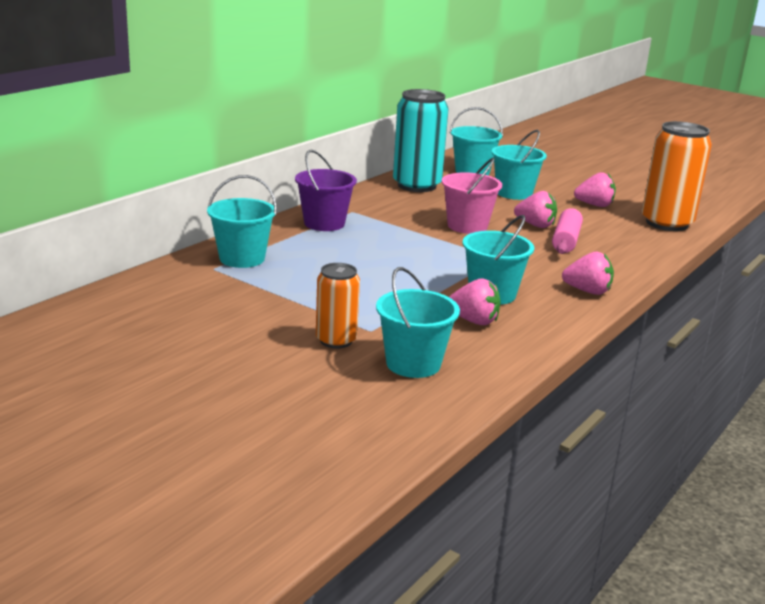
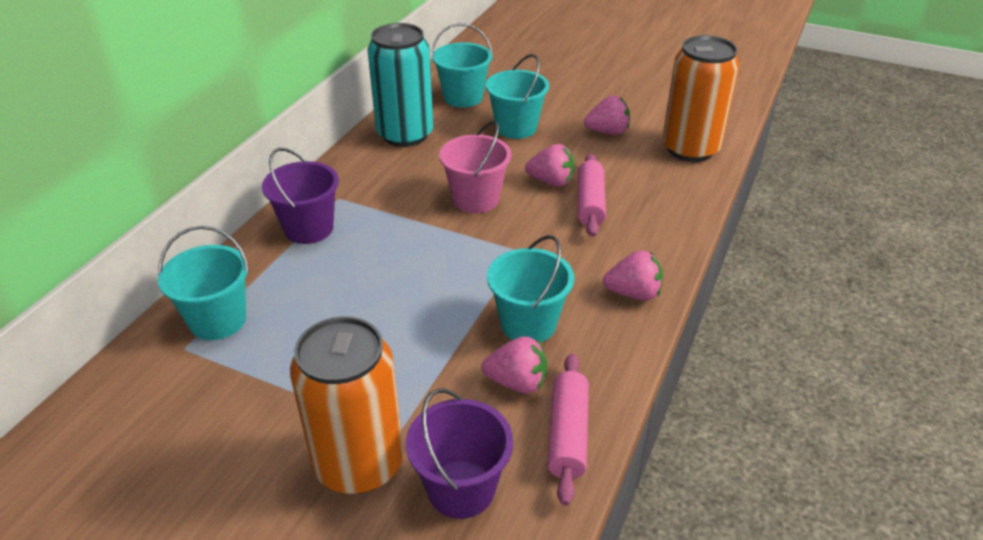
camera: 10 degrees left, 15 degrees up
(336, 340) = (359, 463): orange can -> orange can, size x1.74
(413, 364) = (461, 489): turquoise bucket -> purple bucket
(507, 351) = (567, 434): none -> pink rolling pin

